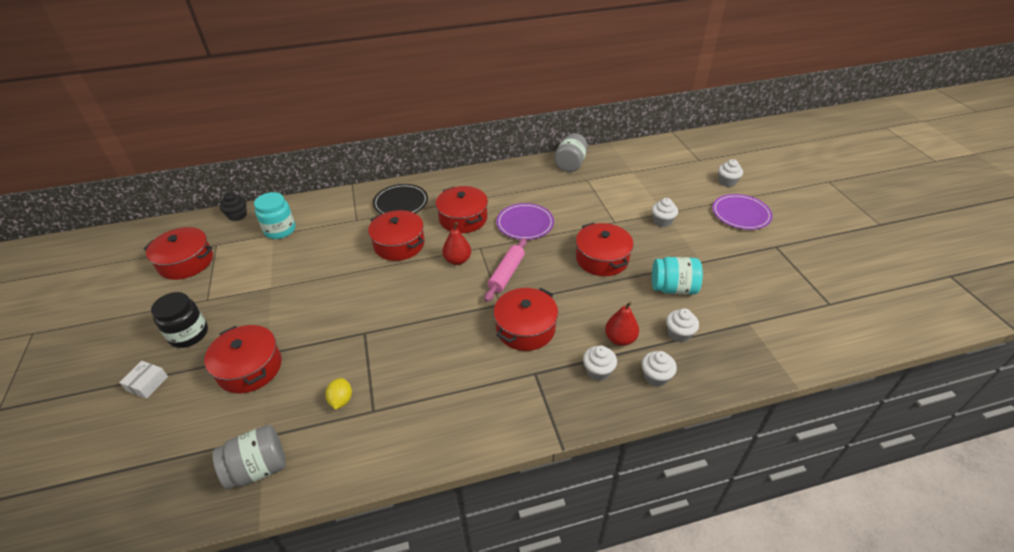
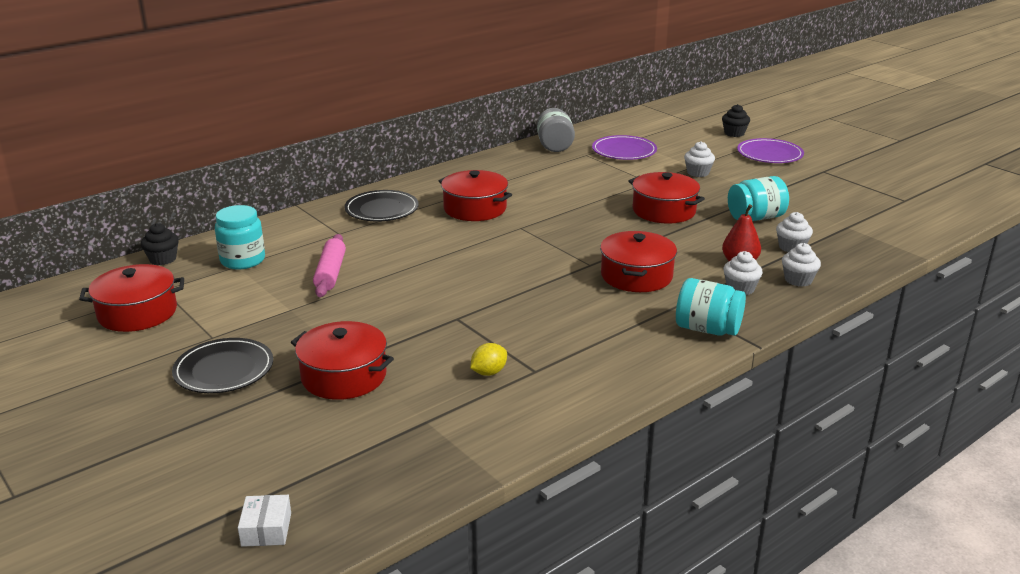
camera: 25 degrees left, 15 degrees down
(147, 383) = (217, 421): white box -> white box (266, 529)
(189, 334) = (224, 370): black jar -> black plate
(258, 468) = (449, 444): grey jar -> none
(341, 400) = (489, 372): yellow lemon -> yellow lemon turned 75 degrees clockwise
(399, 244) = (419, 243): red pot -> none
(457, 260) = (505, 242): red pear -> none
(506, 274) = (573, 241): pink rolling pin -> pink rolling pin (330, 273)
(525, 224) = (552, 200): purple plate -> purple plate (624, 151)
(535, 411) = (707, 329): none -> turquoise jar
(727, 182) = (734, 133): white cupcake -> black cupcake

